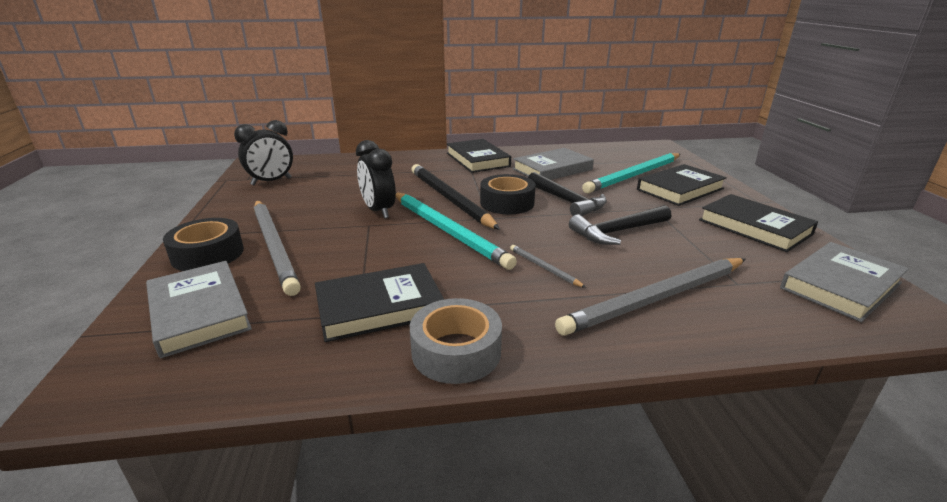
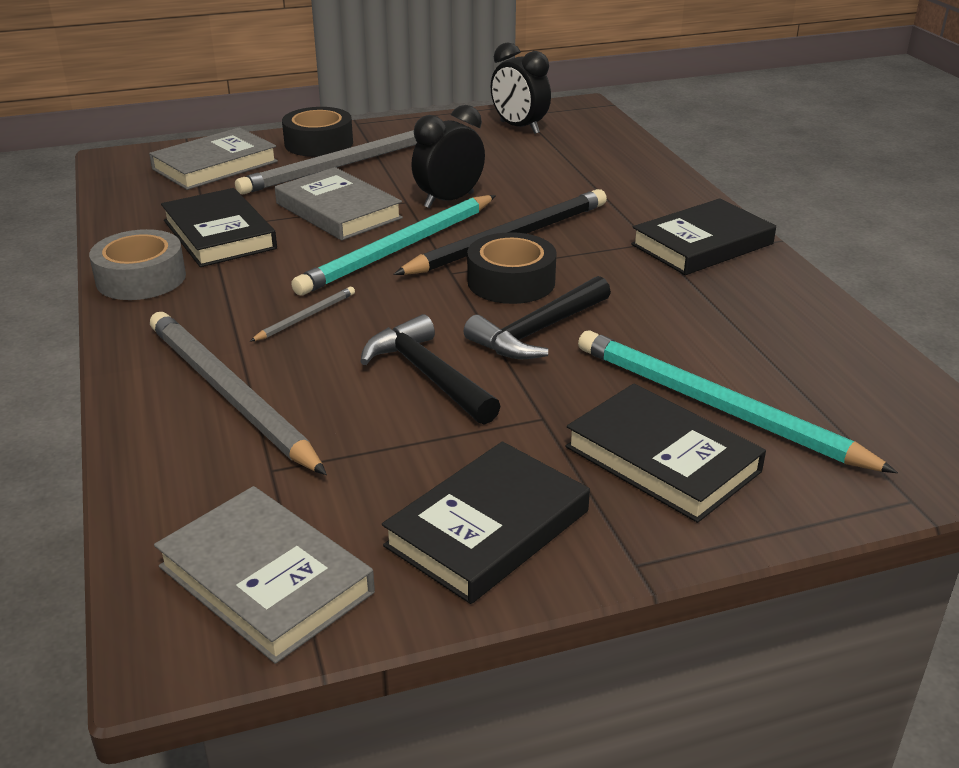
camera: 80 degrees right, 5 degrees up
(552, 169) = (696, 316): grey book -> grey book (338, 211)

